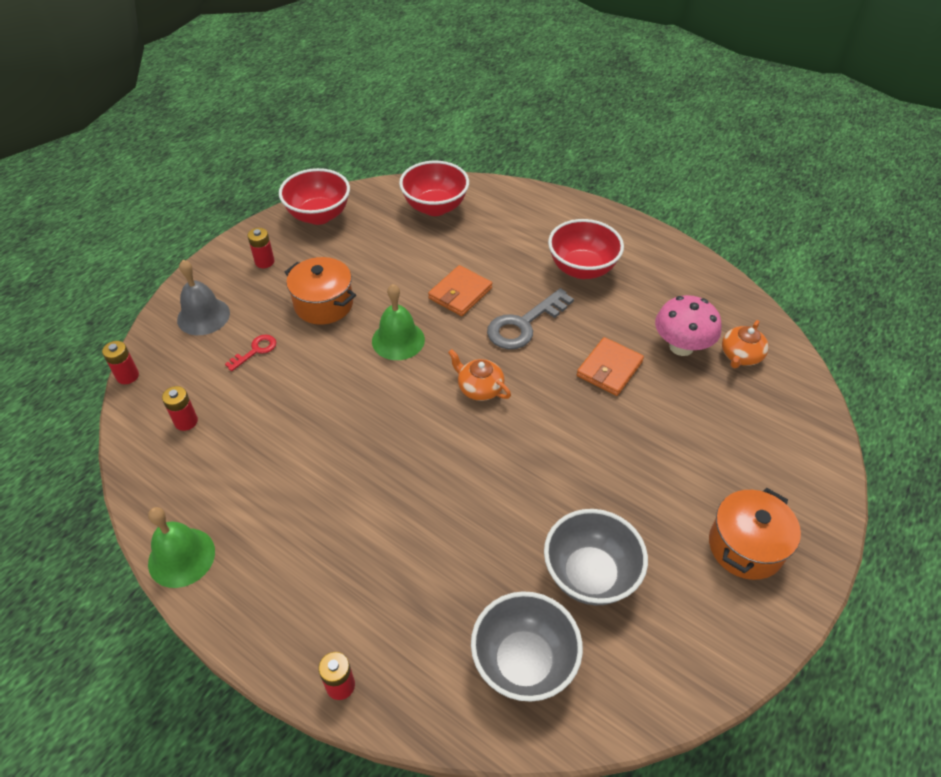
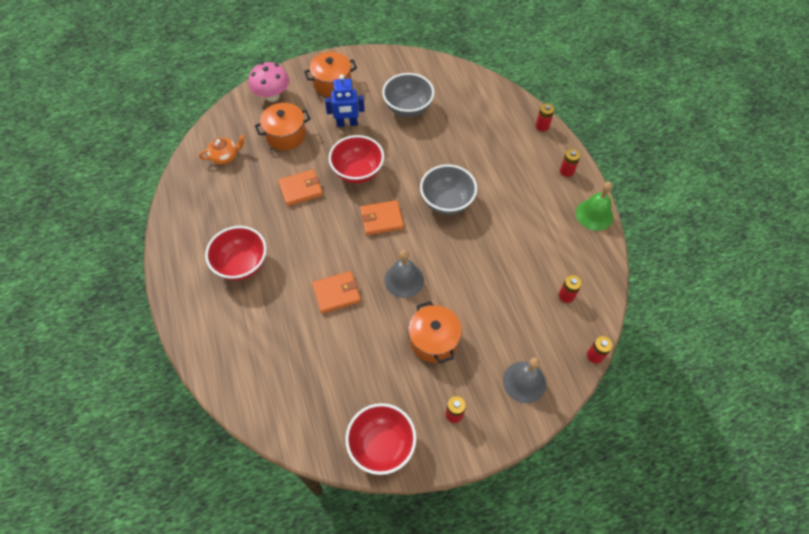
camera: 145 degrees left, 10 degrees up
(255, 350) = (500, 326): red key -> none
(255, 612) = (566, 171): none -> red battery
(398, 340) = (404, 280): green bell -> grey bell
(435, 207) = (284, 393): red bowl -> red bowl (358, 172)
(479, 388) = (381, 219): orange teapot -> orange wallet
(523, 662) = (462, 96): grey bowl -> grey bowl (447, 202)
(524, 324) = (319, 245): grey key -> none
(650, 490) = (347, 123): none -> blue robot
(681, 346) = (248, 179): pink mushroom -> pink mushroom (272, 96)
(707, 423) = (286, 135): none -> orange pot

